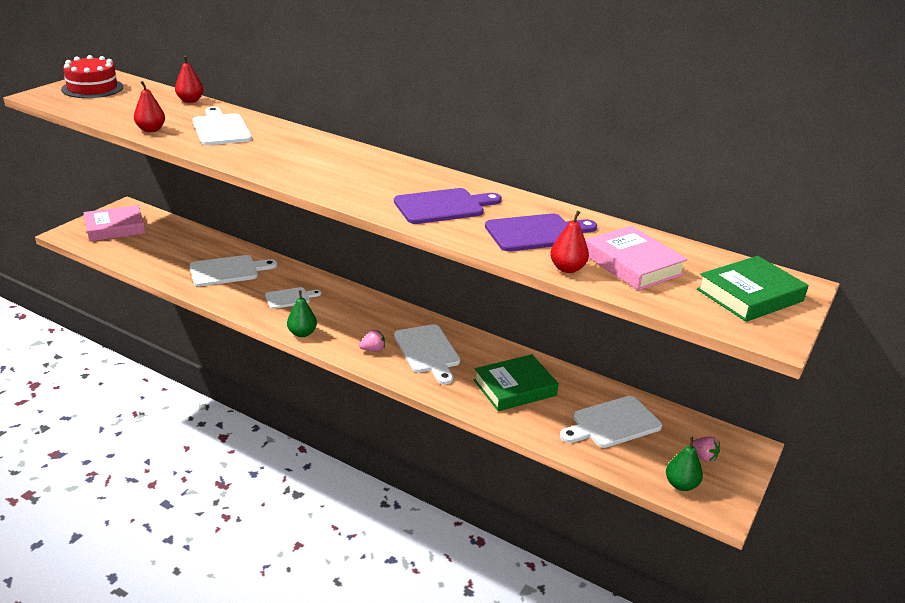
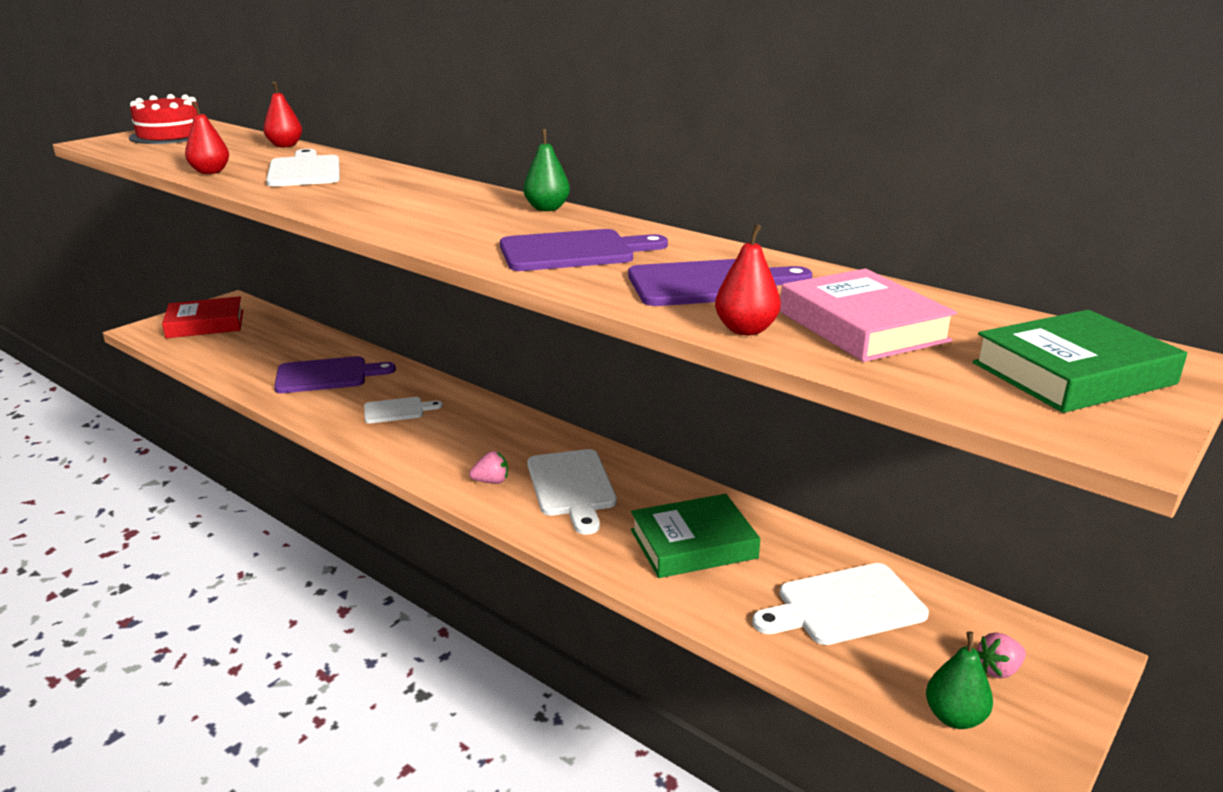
camera: 10 degrees right, 5 degrees down
(115, 228) = (205, 324): pink book -> red book
(228, 271) = (327, 375): white cutting board -> purple cutting board
(302, 333) = (397, 456): green pear -> green pear (547, 208)
(703, 456) = (998, 670): pink strawberry -> pink strawberry turned 105 degrees clockwise

